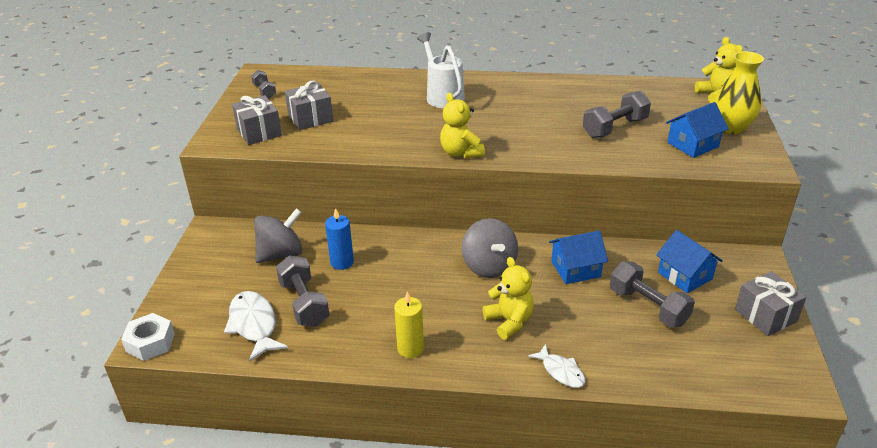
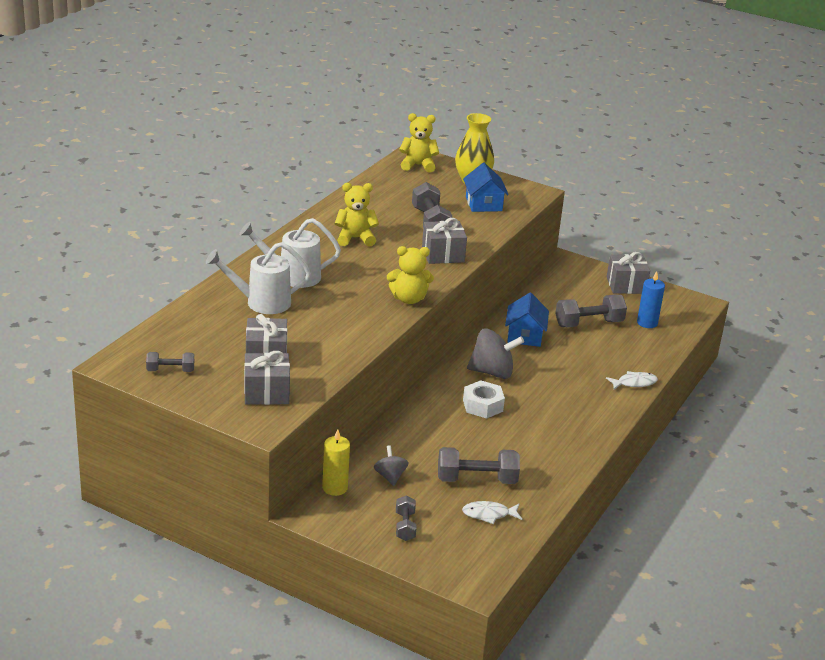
camera: 70 degrees left, 5 degrees down
(150, 343) = (475, 581): white nut -> white nut (483, 405)
(214, 281) = (405, 526): none -> grey dumbbell
(254, 325) = (488, 514): white fish -> white fish, size x0.62
(281, 254) = (390, 477): grey spinning top -> grey spinning top, size x0.56
(342, 262) = (430, 445): blue candle -> blue candle (647, 323)
(389, 95) = (261, 302): none -> white watering can
(410, 348) = (570, 440): yellow candle -> yellow candle (335, 488)
(509, 321) = (567, 386): yellow teddy bear -> yellow teddy bear (355, 238)
(562, 149) = (443, 254): none -> grey gift
(685, 276) = (564, 295): blue house -> none

